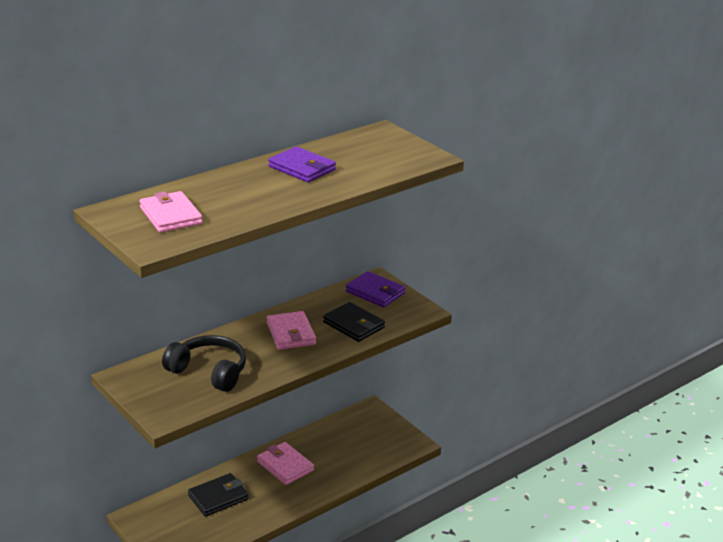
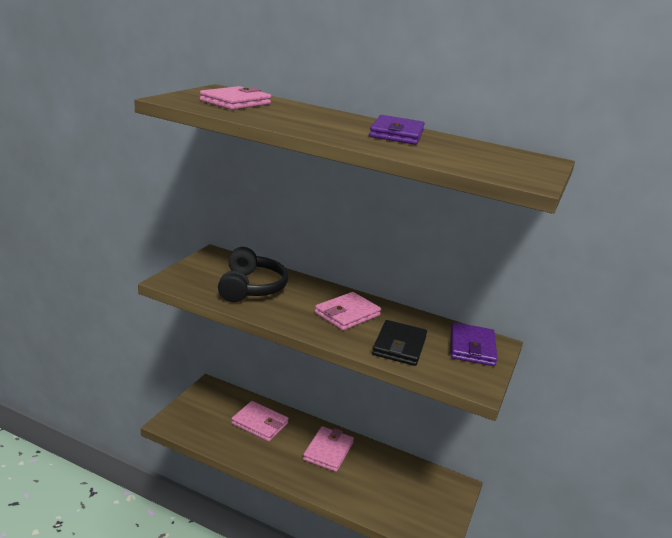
camera: 60 degrees right, 5 degrees down
(218, 497) = (260, 423): black wallet -> pink wallet

